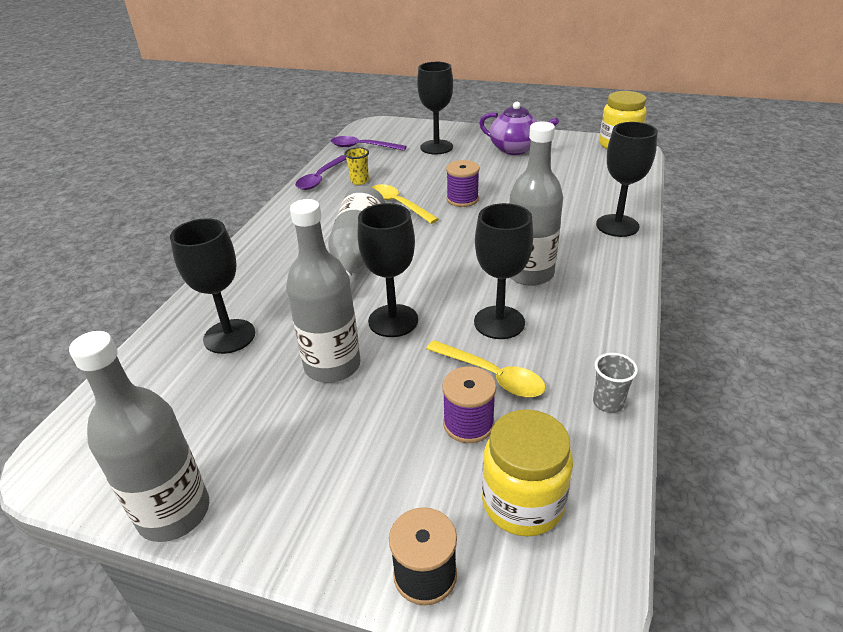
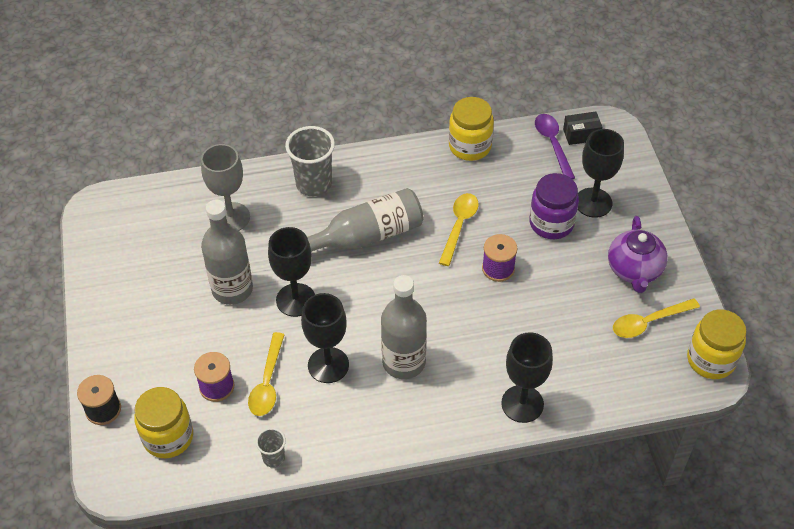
camera: 60 degrees right, 15 degrees up
(174, 512) = (90, 281): grey bottle -> none
(229, 336) = (231, 217): black goblet -> grey goblet
(257, 267) = (314, 184): none -> grey cup
(320, 178) = (470, 146): purple spoon -> yellow jar
(359, 181) = (483, 177): yellow cup -> none
(367, 135) = (581, 135): none -> black box
(439, 167) = (551, 223): none -> purple jar
(568, 156) = (648, 322): none -> yellow spoon

